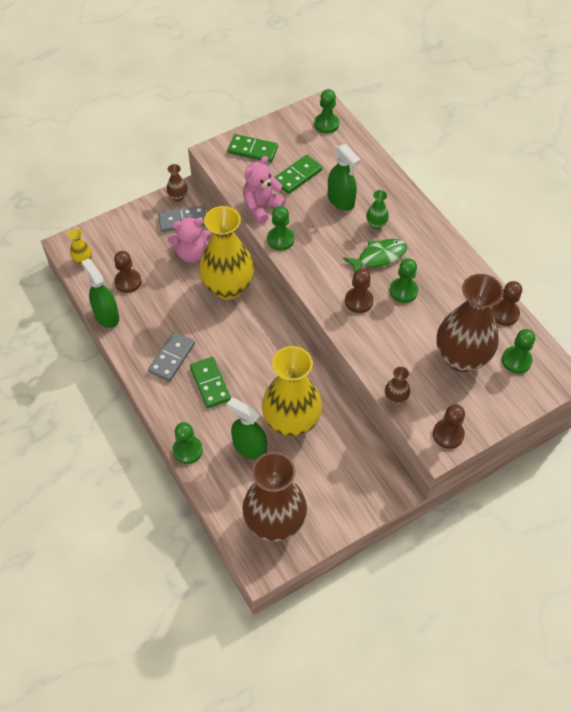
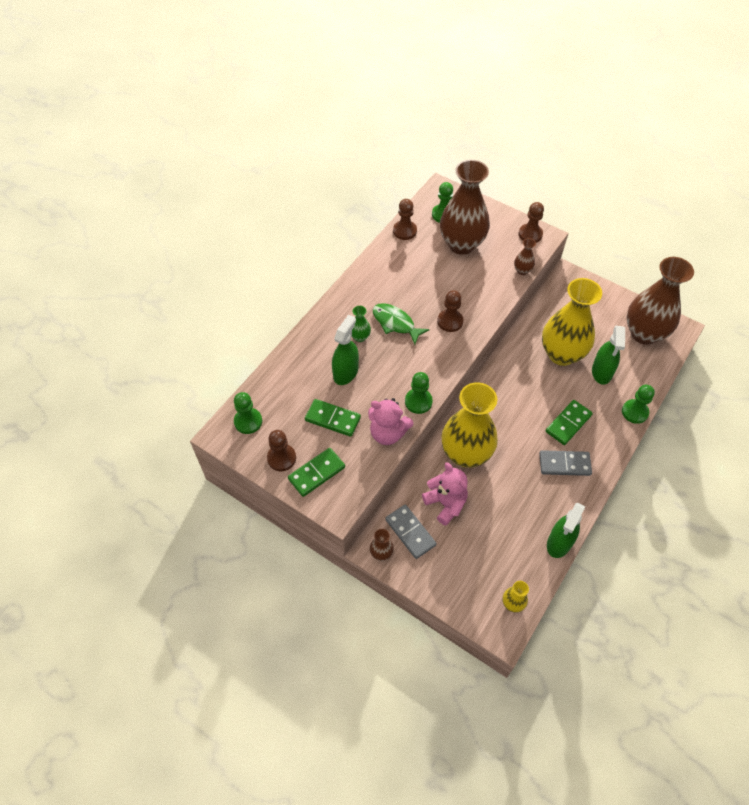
camera: 115 degrees left, 0 degrees up
(128, 282) = (511, 544): brown pawn -> brown pawn (281, 458)
(252, 150) = (317, 473): green domino -> green domino turned 60 degrees clockwise
(403, 291) = (421, 296): green pawn -> none

